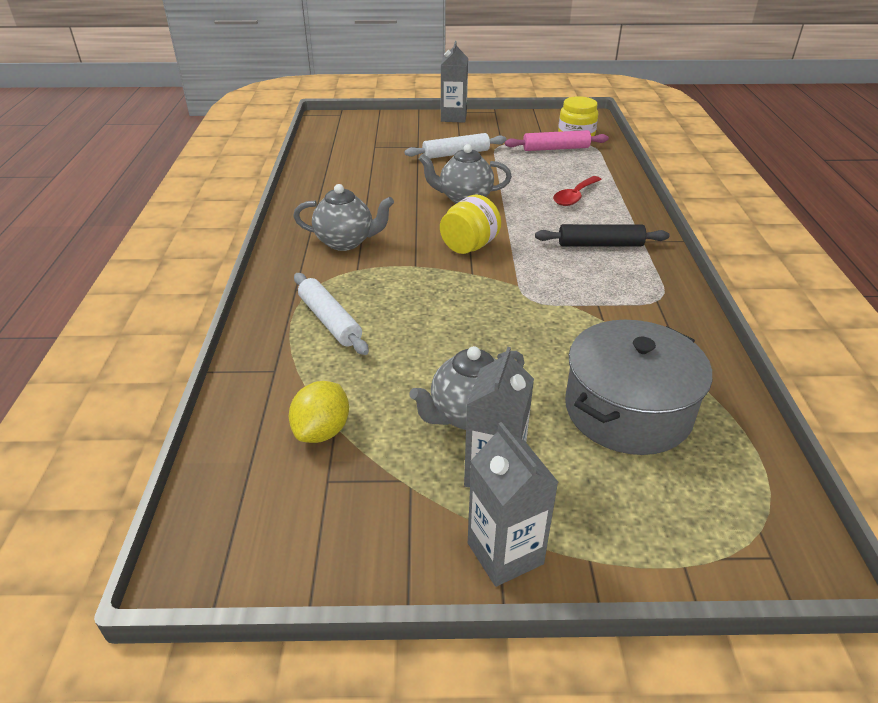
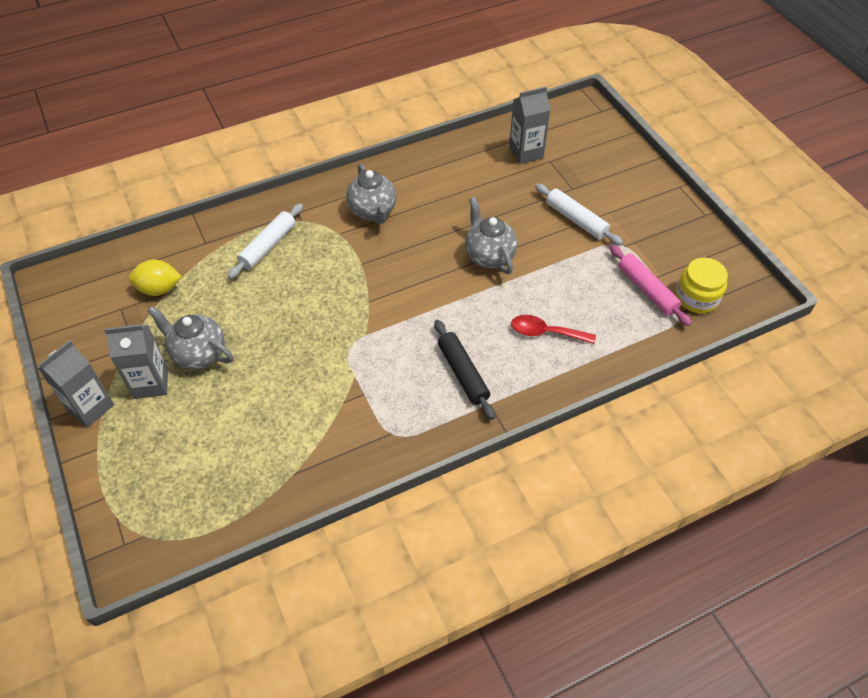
camera: 65 degrees right, 15 degrees up
(453, 117) = (661, 189): grey carton -> grey carton (526, 153)
(469, 246) = (408, 286): yellow jar -> none
(628, 410) = (237, 441): grey pot -> none

